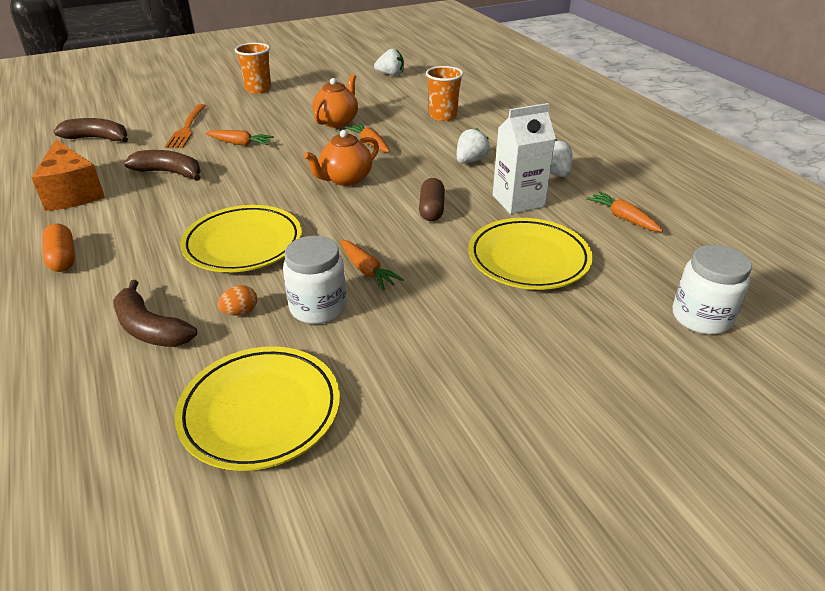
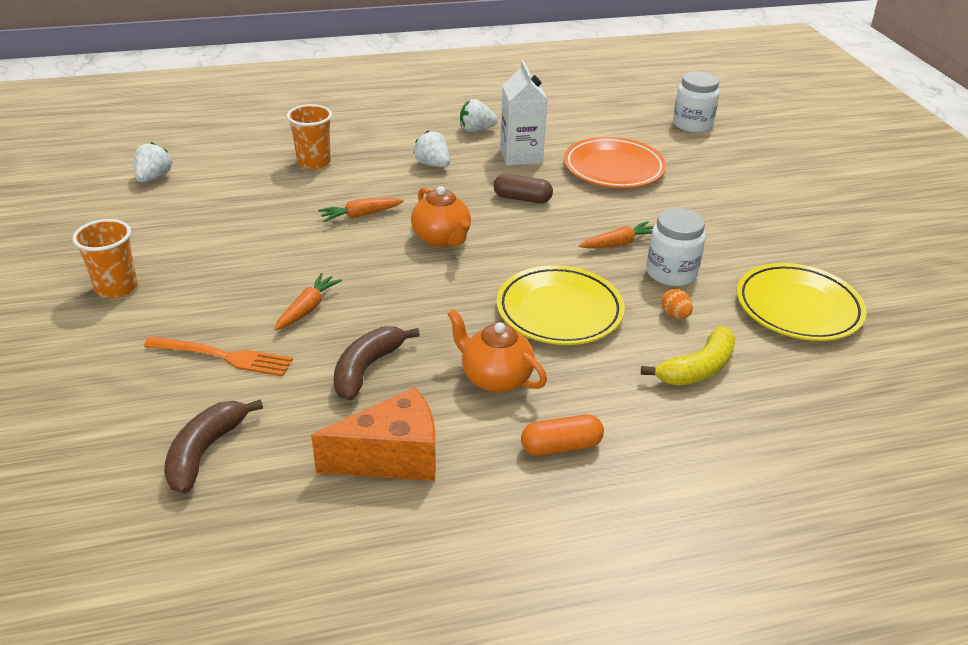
camera: 80 degrees left, 0 degrees up
(150, 328) = (697, 368): brown banana -> yellow banana
(337, 121) = (283, 231): orange teapot -> orange teapot (495, 378)
(528, 259) = (613, 168): yellow plate -> orange plate
(623, 218) = (562, 119): orange carrot -> none

